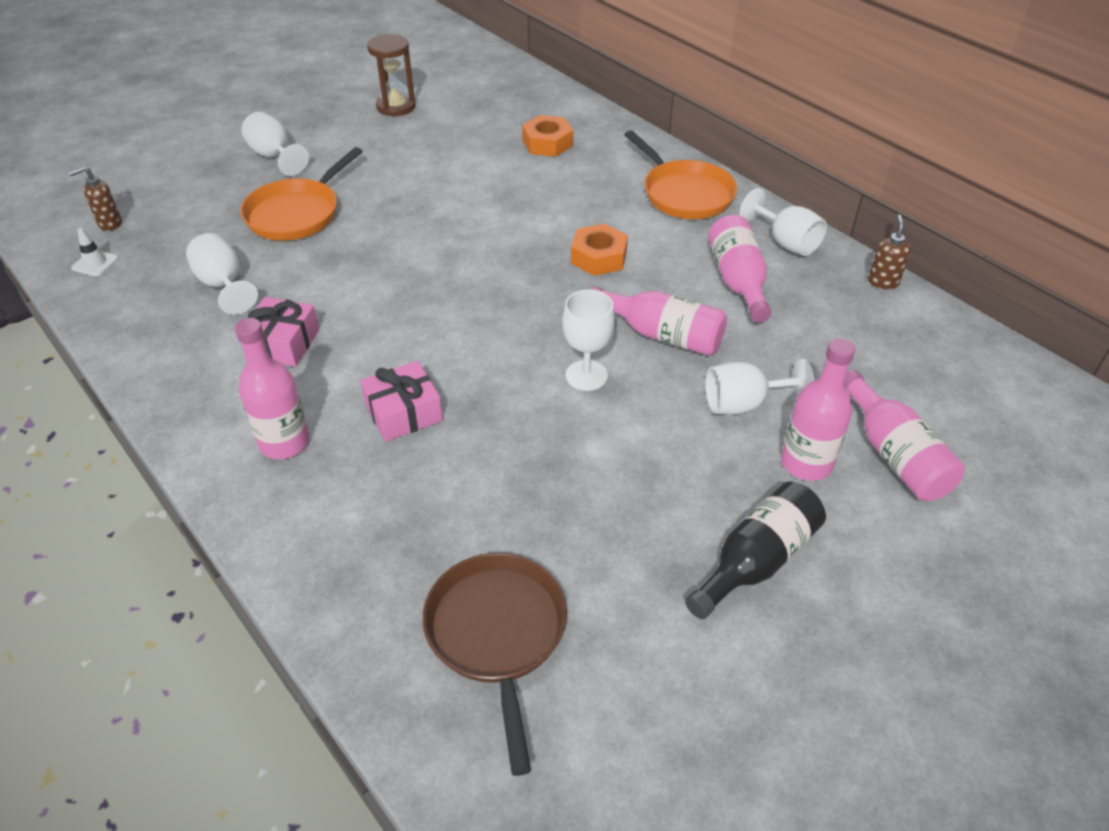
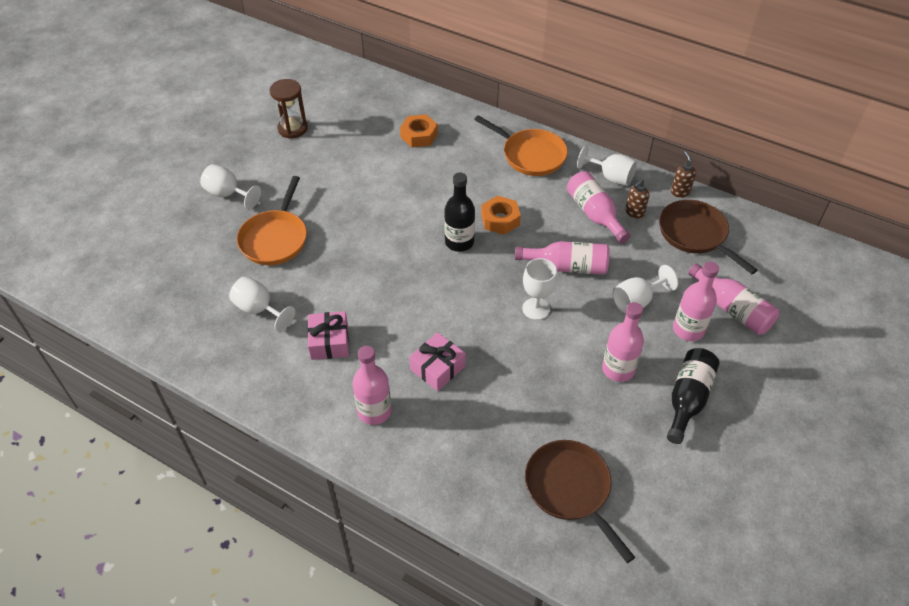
camera: 20 degrees left, 5 degrees up
(95, 263) = (153, 318): white traffic cone -> none
(109, 224) = (140, 283): brown soap dispenser -> brown soap dispenser (634, 213)
(527, 270) = (459, 242): none -> black bottle
(665, 487) = (618, 369): none -> pink bottle
(880, 340) = (695, 234): none -> brown pan

